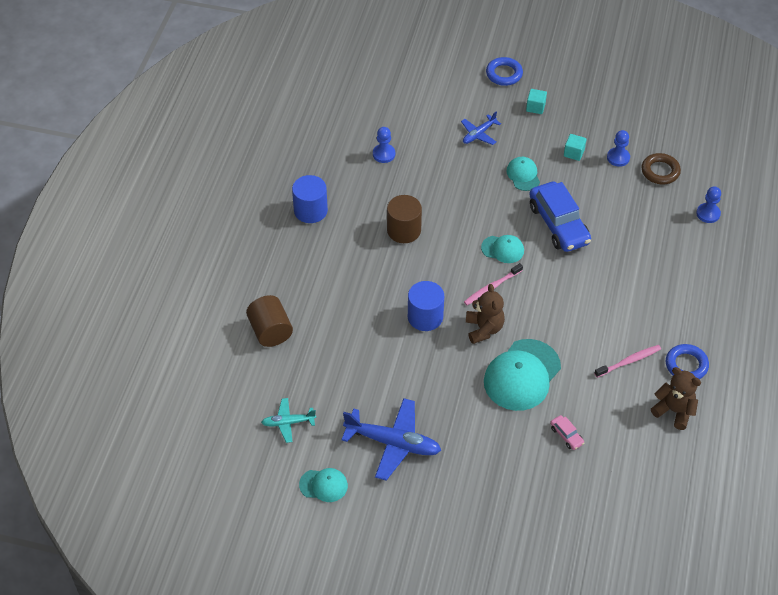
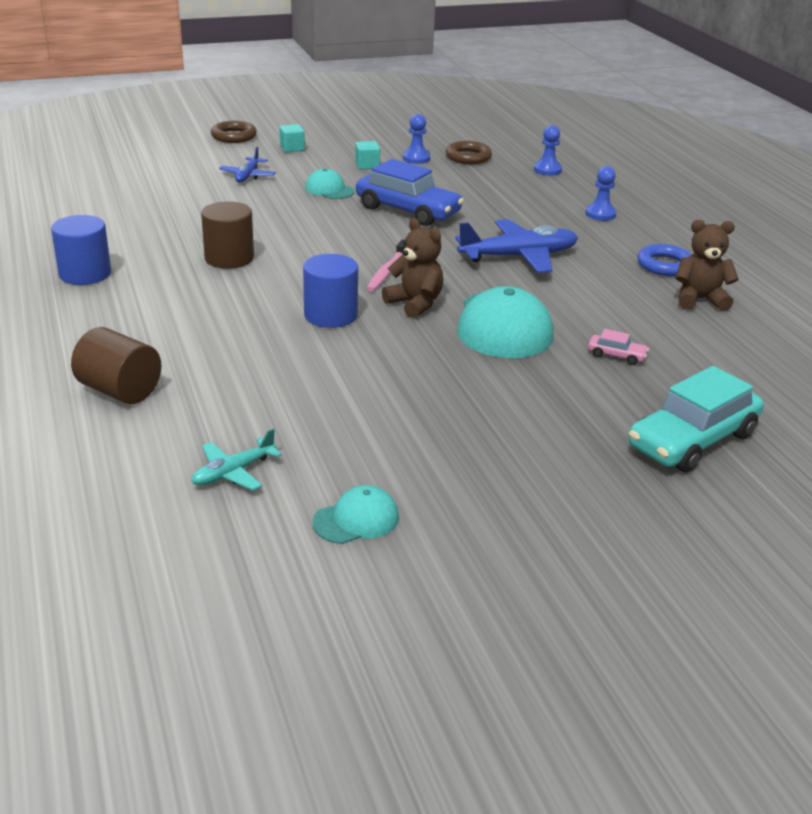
camera: 35 degrees left, 20 degrees down
(384, 154) = (145, 212): blue pawn -> blue pawn (600, 214)
(393, 443) = (412, 437): blue plane -> blue plane (519, 256)
(502, 249) = (366, 242): turquoise cap -> none
(504, 74) = (234, 136): blue ring -> brown ring
(543, 523) = (692, 440): none -> turquoise car
(629, 361) = (605, 280): pink toothbrush -> none

